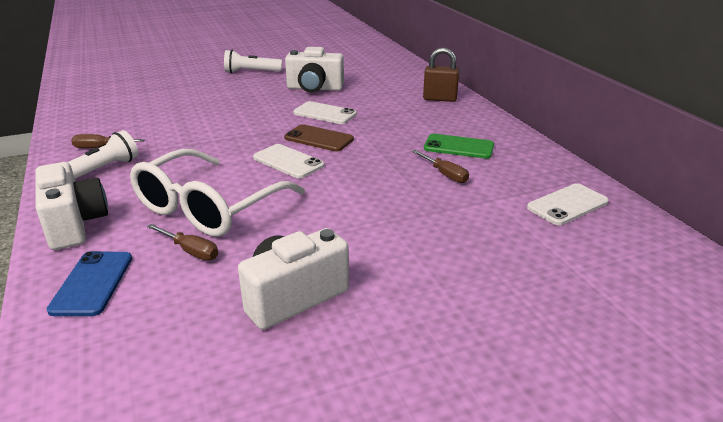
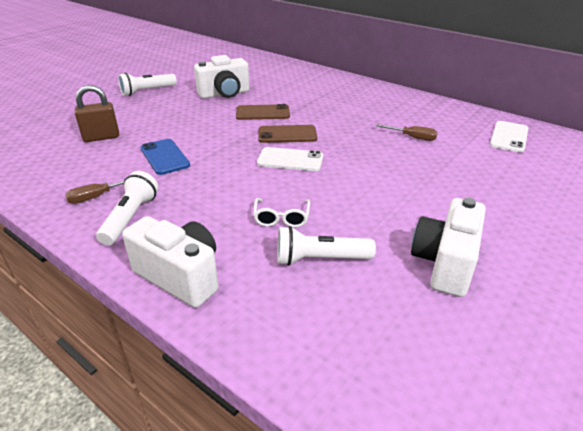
camera: 30 degrees left, 5 degrees up
(92, 283) = (278, 321): blue phone -> blue phone (164, 157)
(190, 251) = (320, 259): brown screwdriver -> white flashlight
(208, 208) = (281, 218): white glasses -> white glasses, size x0.41
(325, 113) = (263, 113): white phone -> brown phone
(439, 99) = (331, 82): brown padlock -> brown padlock (101, 137)
(458, 147) = (393, 115): green phone -> none

